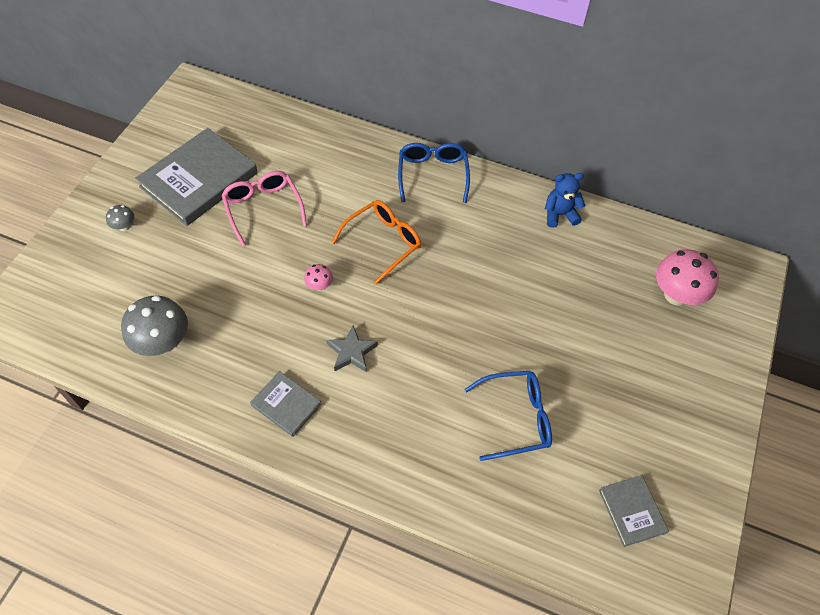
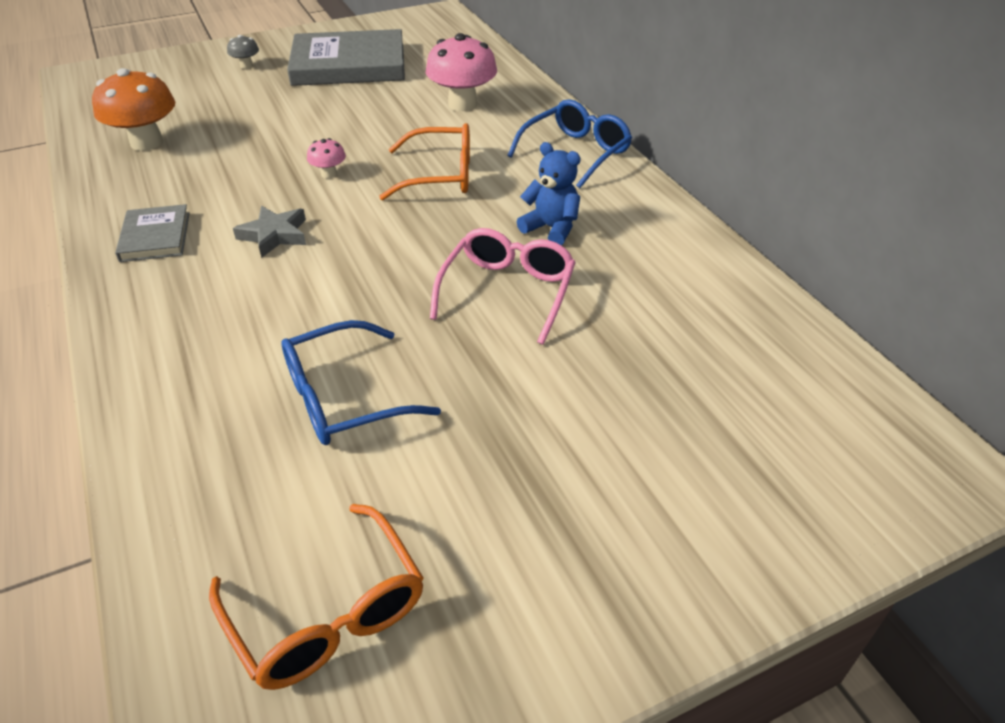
camera: 45 degrees right, 15 degrees down
(163, 342) = (147, 142): grey mushroom -> orange mushroom
(263, 208) = (370, 103): pink glasses -> pink glasses (507, 291)
(516, 418) = (343, 398): blue glasses -> blue glasses turned 120 degrees clockwise
(559, 214) = (689, 253): blue teddy bear -> blue teddy bear (551, 228)
(632, 511) = (328, 614): grey book -> orange glasses
(676, 295) = (760, 421): pink mushroom -> pink mushroom (462, 104)

